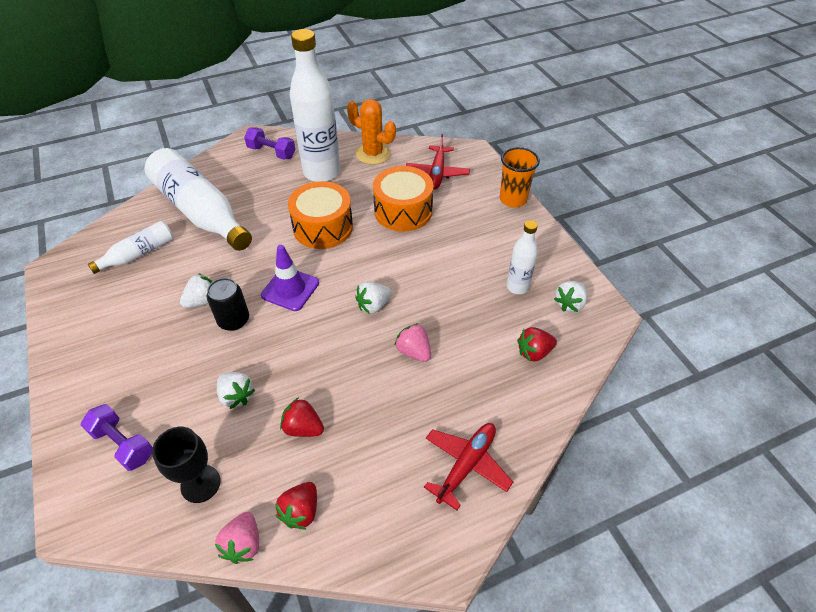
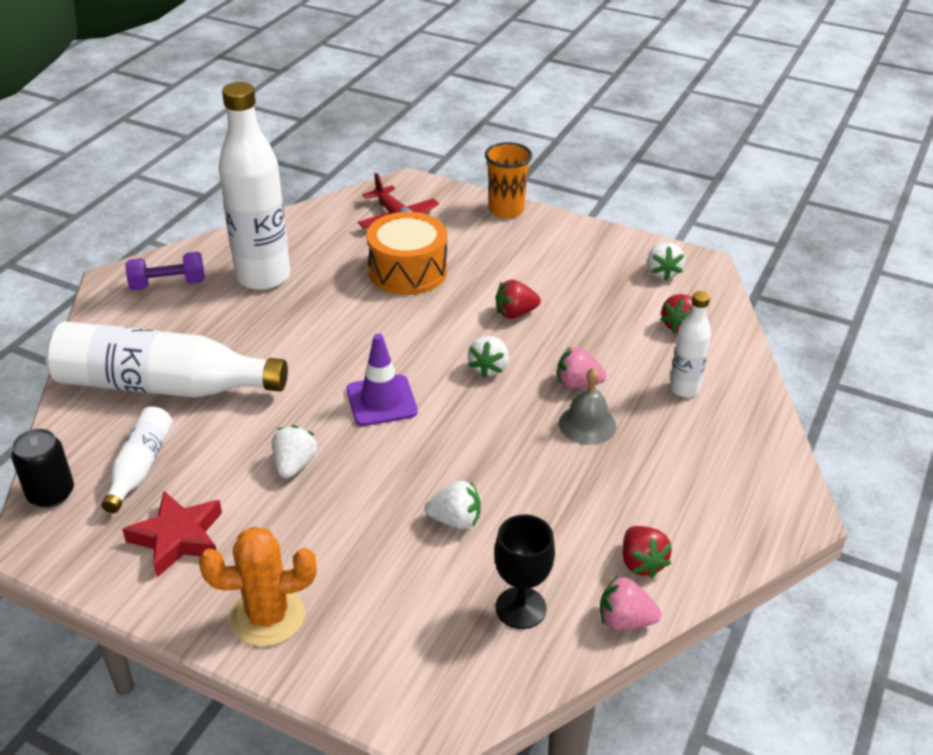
camera: 40 degrees left, 10 degrees down
(106, 307) = (178, 538): none -> red star
(123, 444) = (392, 634): purple dumbbell -> none
(233, 320) = (357, 461): black can -> black can (51, 493)
(243, 544) = (625, 620): pink strawberry -> pink strawberry turned 135 degrees clockwise
(303, 428) = (557, 503): red strawberry -> red strawberry (515, 313)
(323, 227) = (339, 328): orange drum -> none
(373, 154) = (300, 232): orange cactus -> orange cactus (268, 616)
(385, 385) = (587, 424): none -> grey bell
(466, 465) = (730, 440): red plane -> none
(517, 287) = (602, 282): white bottle -> white bottle (684, 389)

